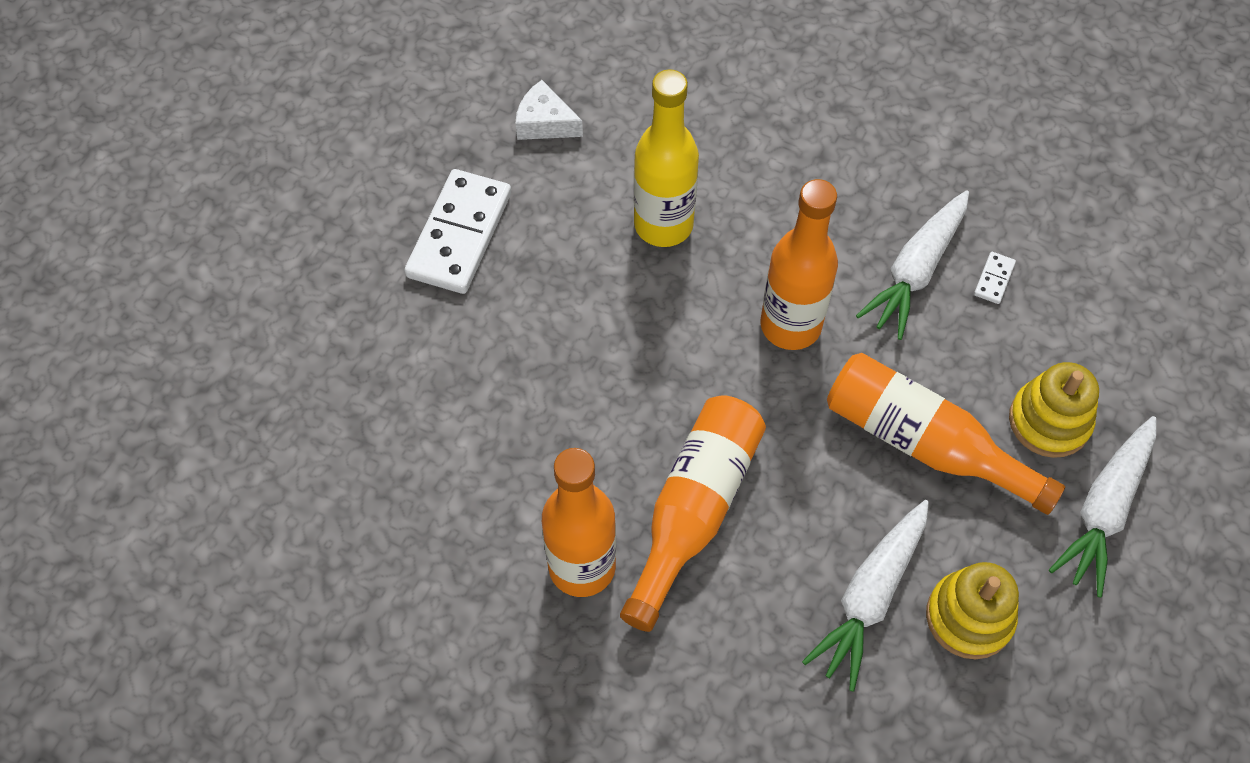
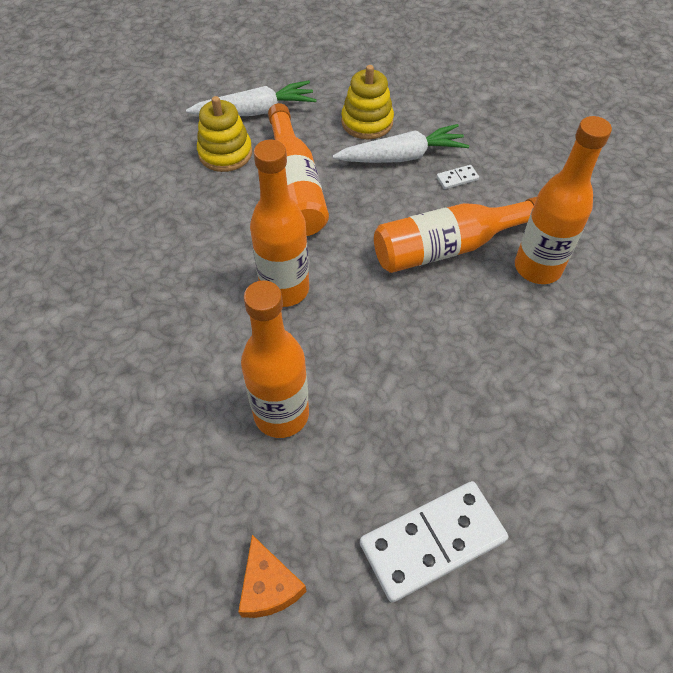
camera: 135 degrees left, 5 degrees down
(544, 123) = (269, 586): white cheese -> orange cheese
(663, 225) = (281, 414): yellow bottle -> orange bottle
(916, 271) = (179, 260): white carrot -> none
(994, 279) = (149, 224): white domino -> white domino (457, 178)

